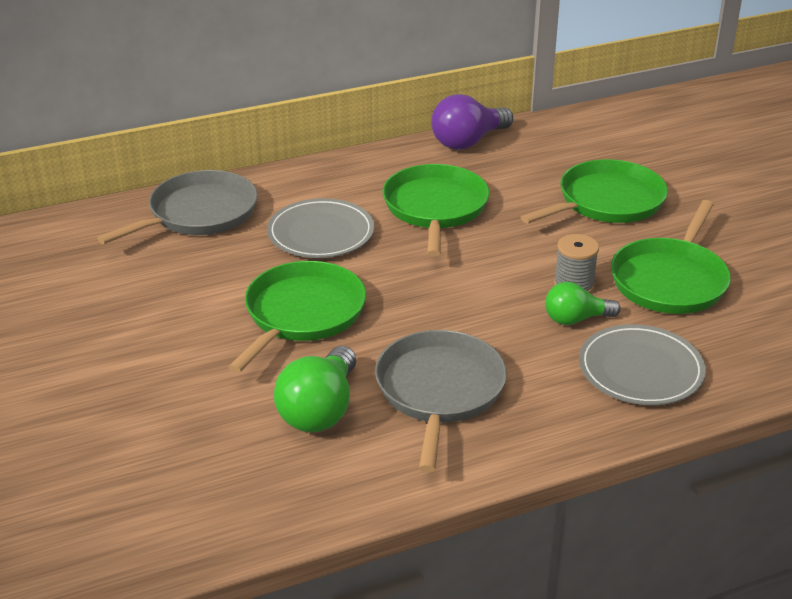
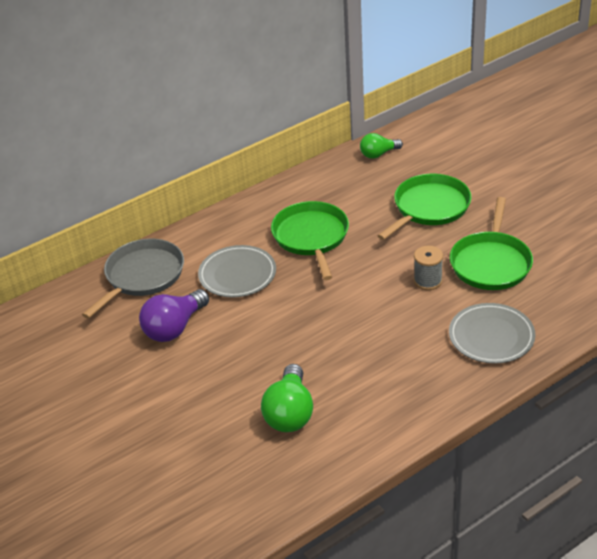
camera: 10 degrees left, 5 degrees up
(302, 314) = (249, 342): green pan -> none
(439, 391) = (364, 381): grey pan -> none
(468, 141) = (315, 176): purple light bulb -> purple light bulb (174, 328)
(576, 319) = (437, 307): green light bulb -> green light bulb (378, 154)

